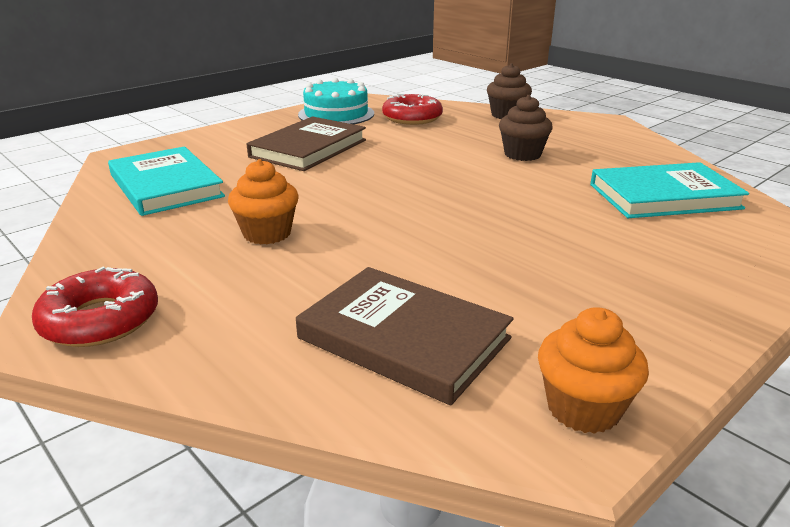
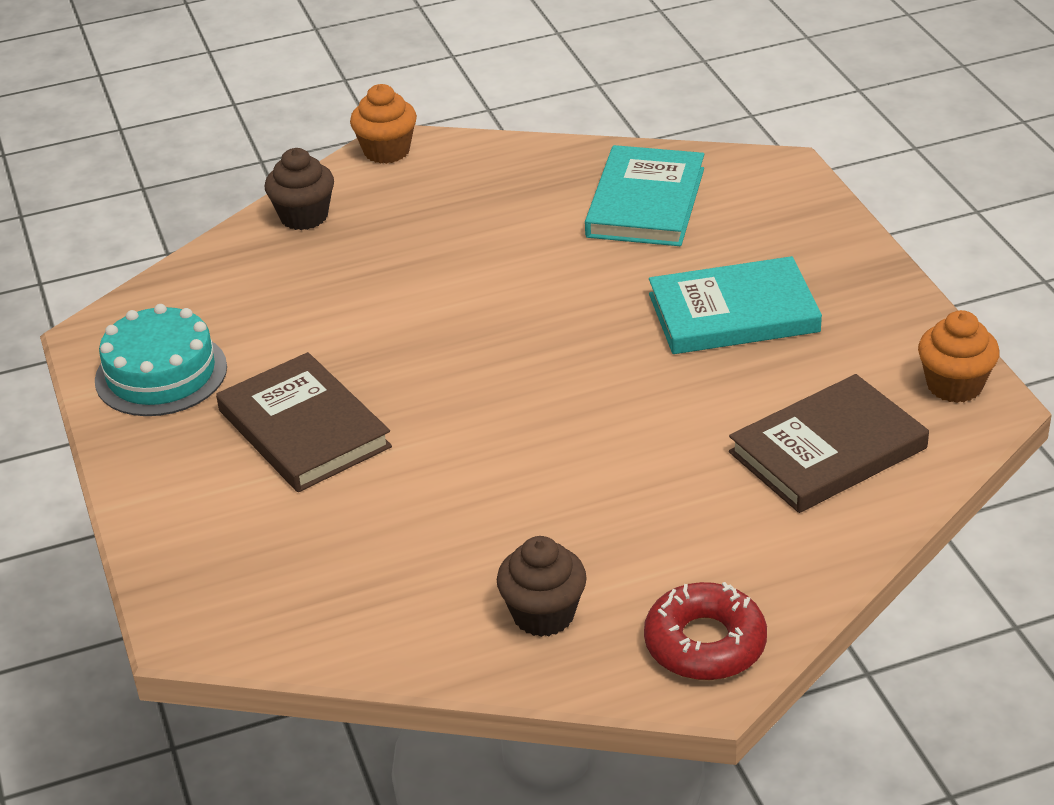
camera: 65 degrees left, 10 degrees up
(165, 186) = (358, 583): turquoise book -> turquoise book (733, 313)
(267, 233) = (569, 505): orange cupcake -> orange cupcake (386, 151)
(412, 118) = (244, 303): red donut -> none
(522, 154) = (462, 253): brown cupcake -> brown cupcake (543, 614)

